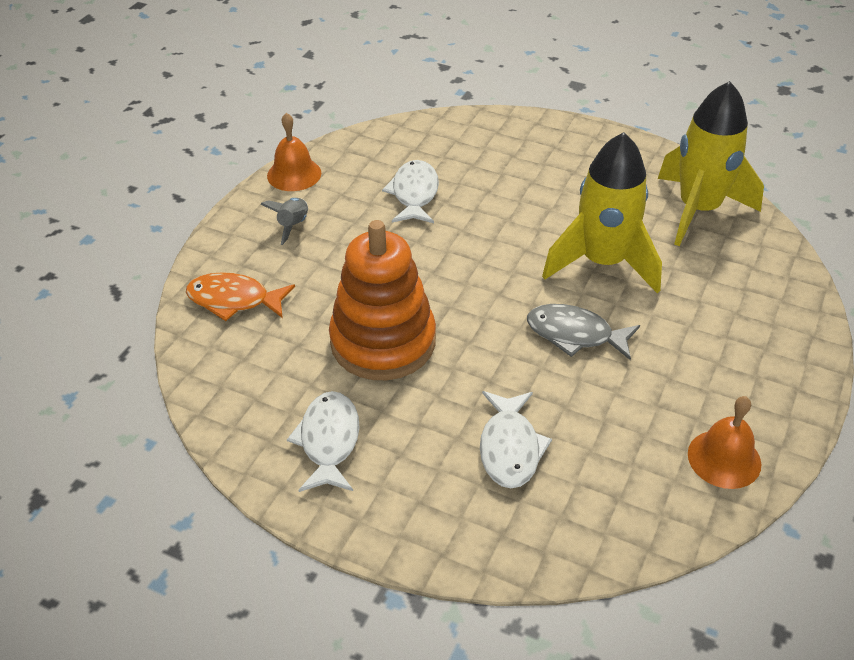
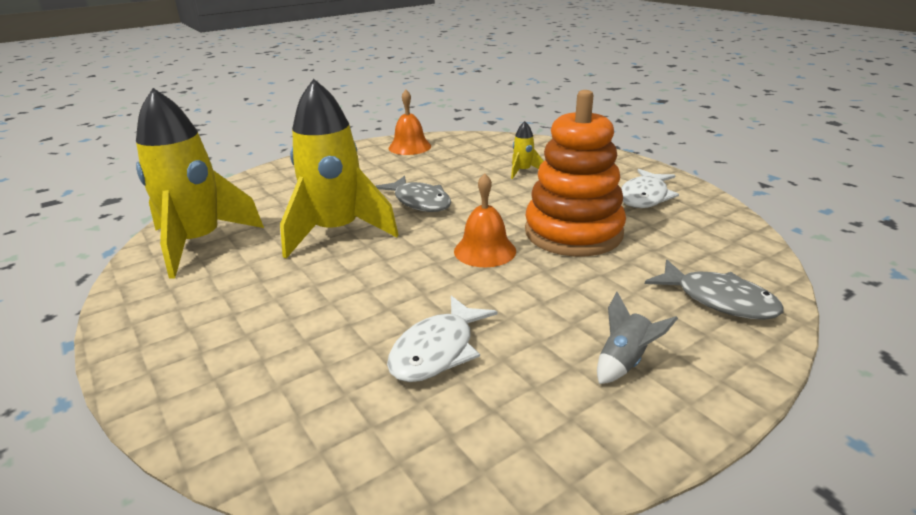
camera: 150 degrees left, 15 degrees down
(234, 300) = (718, 300): orange fish -> grey fish
(294, 174) = (595, 453): orange bell -> orange bell (485, 250)
(510, 448) = (523, 171): white fish -> yellow rocket

